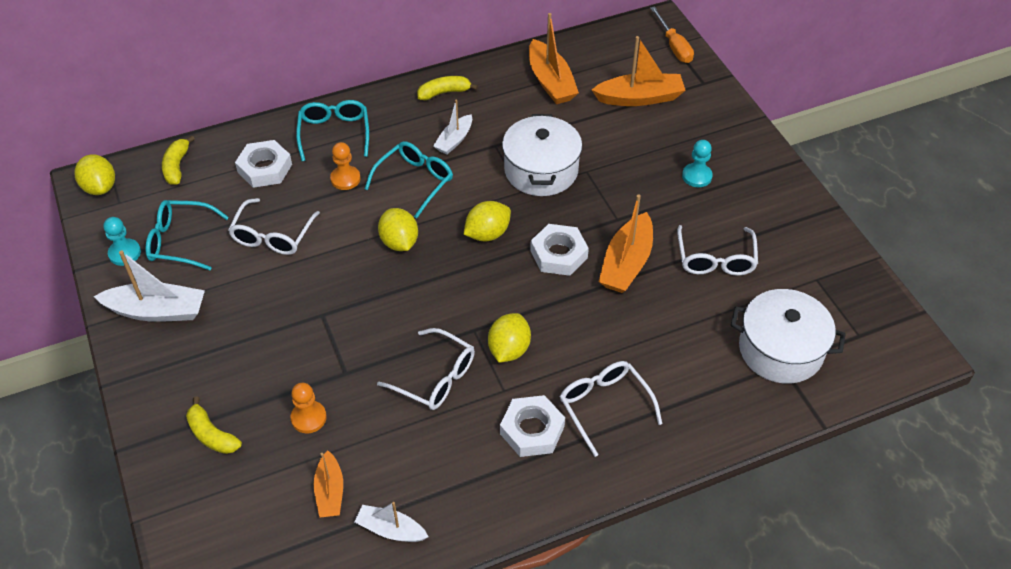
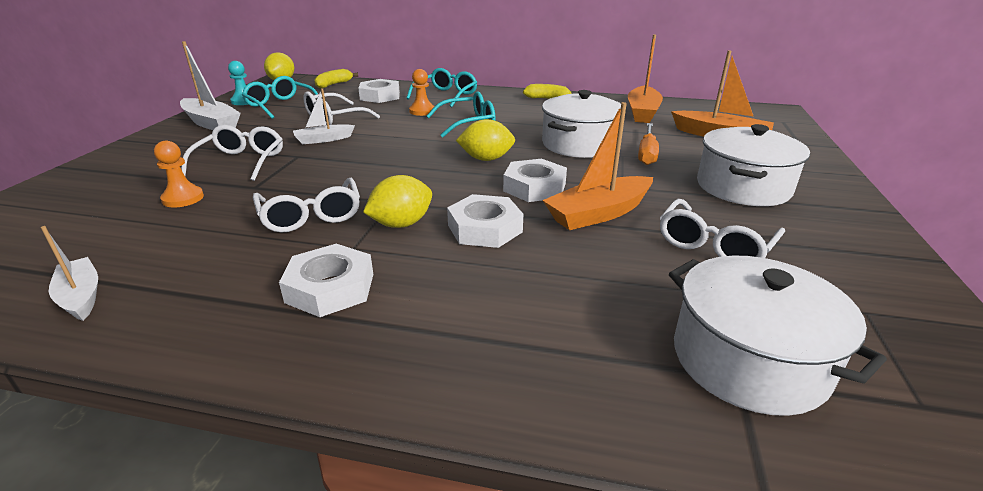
camera: 35 degrees right, 20 degrees down
(212, 435) = (114, 181): yellow banana -> none
(330, 491) = (102, 245): orange boat -> none
(399, 242) = (411, 143): yellow lemon -> none
(454, 140) = (526, 116): white boat -> white boat (323, 139)
(568, 322) = (485, 228): none -> white nut
(604, 406) = (434, 305): white glasses -> white glasses (241, 162)
(674, 46) = (783, 122): orange screwdriver -> orange screwdriver (647, 153)
(697, 176) = (743, 187): turquoise pawn -> white pot

